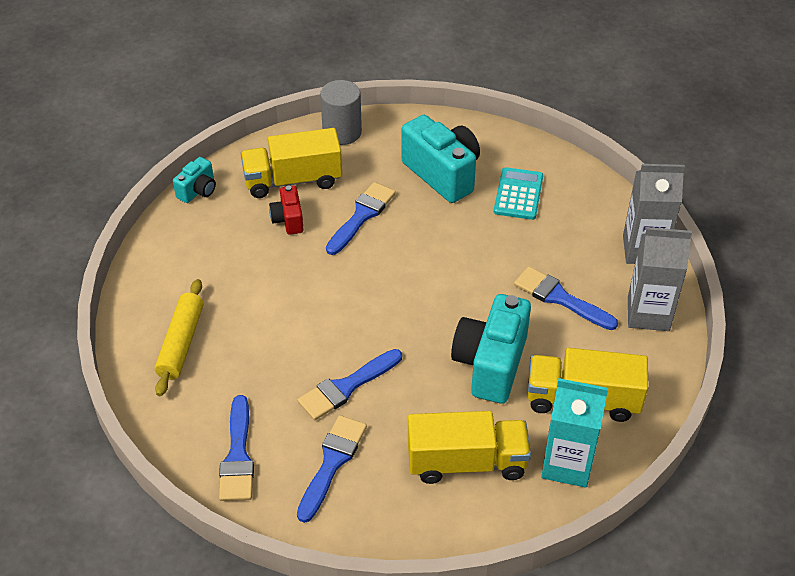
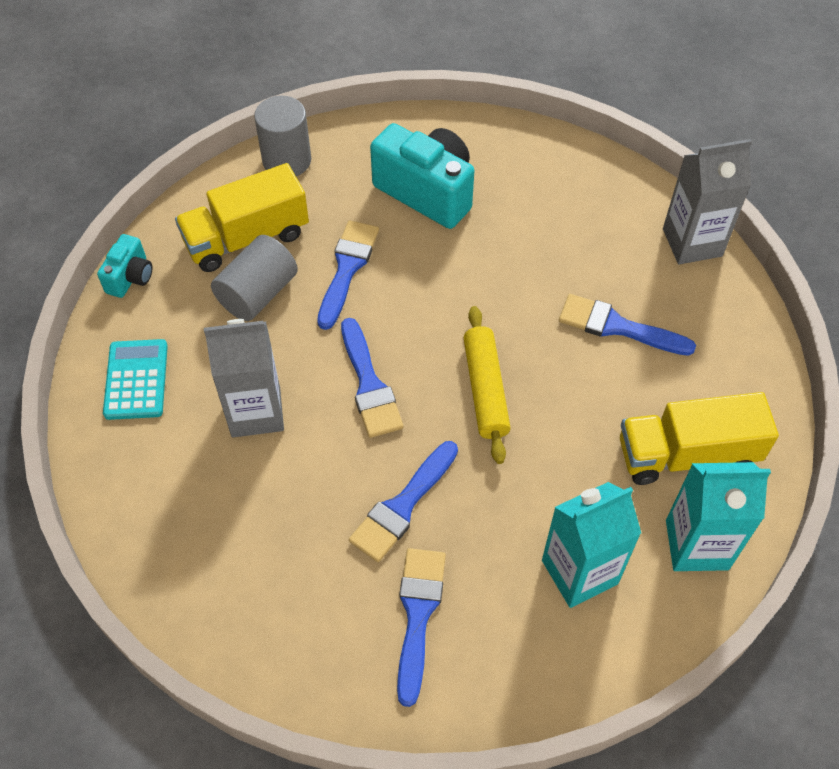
camera: 15 degrees left, 10 degrees up
(181, 343) = (175, 495): yellow rolling pin -> yellow rolling pin (485, 389)
(238, 456) = (297, 635): blue brush -> blue brush (369, 385)
(288, 220) = (258, 293): red camera -> grey cylinder
(466, 462) = (579, 572): yellow truck -> turquoise carton
(490, 364) = (565, 433): turquoise camera -> none
(518, 194) = (525, 200): turquoise calculator -> turquoise calculator (136, 380)
(648, 314) = (724, 324): grey carton -> grey carton (256, 412)

